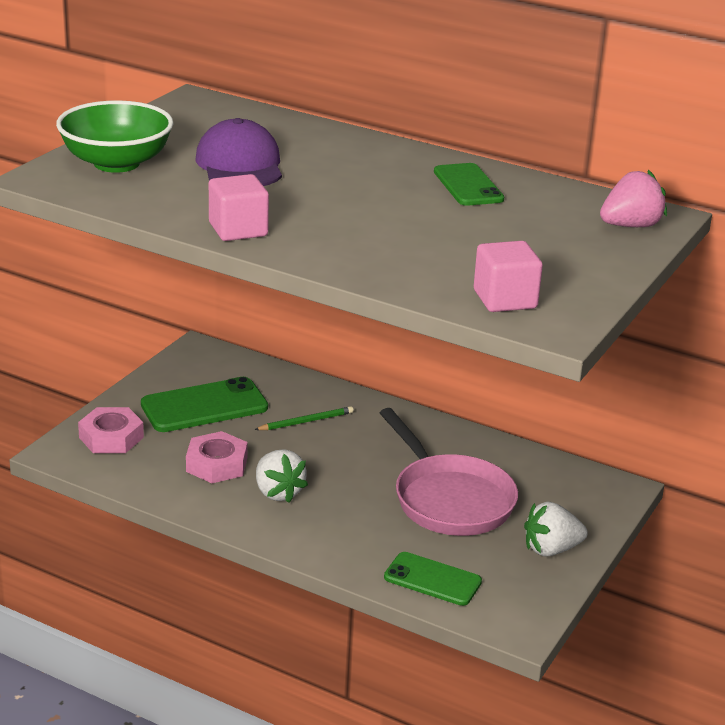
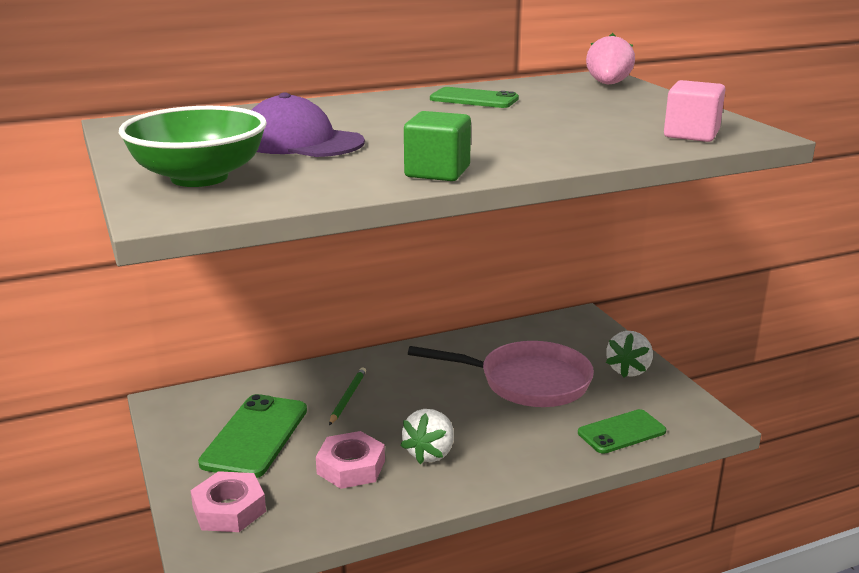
camera: 50 degrees left, 5 degrees down
(238, 230) = (437, 172): pink cube -> green cube
(278, 492) = (430, 453): white strawberry -> white strawberry turned 105 degrees clockwise

